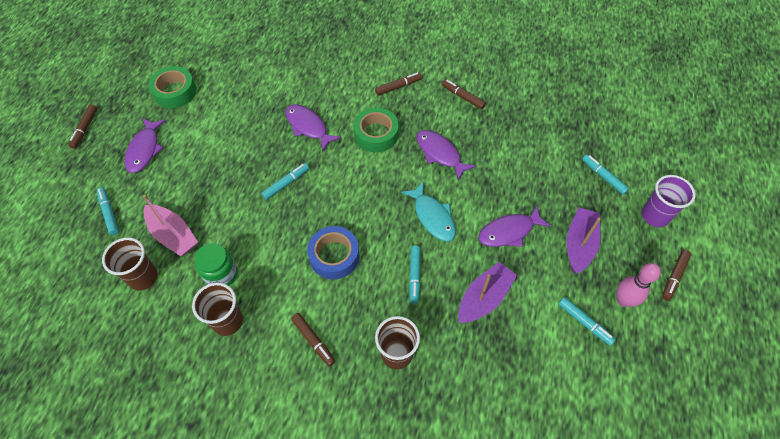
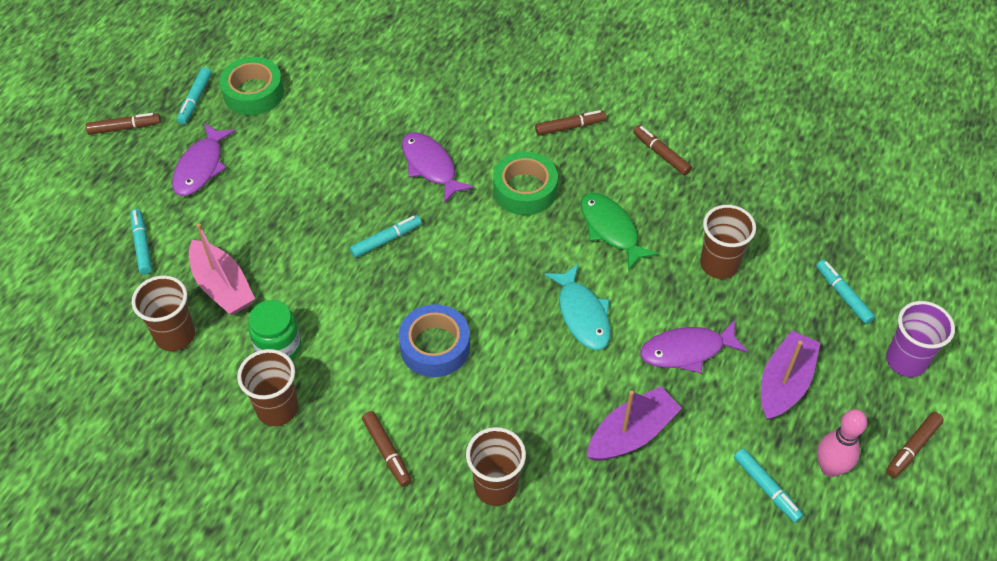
camera: 10 degrees right, 5 degrees down
(85, 129) = (125, 128): brown marker -> brown marker turned 120 degrees counterclockwise
(414, 276) = (540, 390): turquoise marker -> turquoise marker (195, 100)
(440, 154) = (611, 229): purple fish -> green fish
(517, 167) = (719, 264): none -> brown cup

